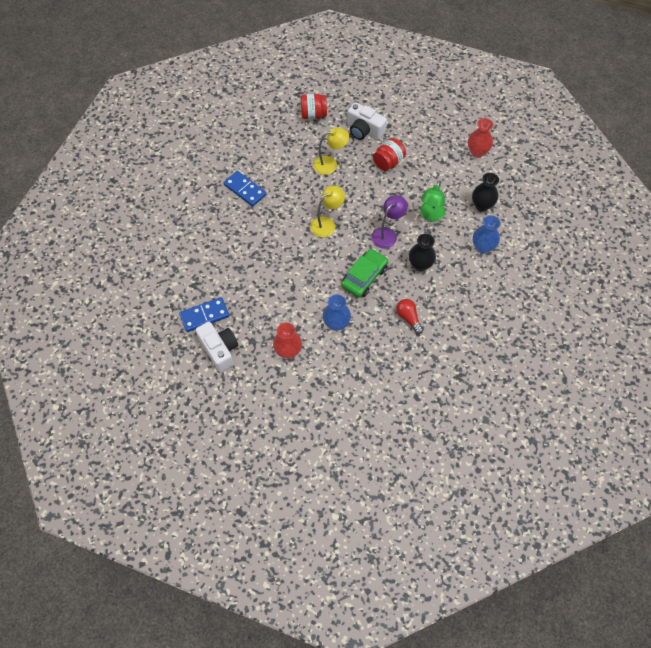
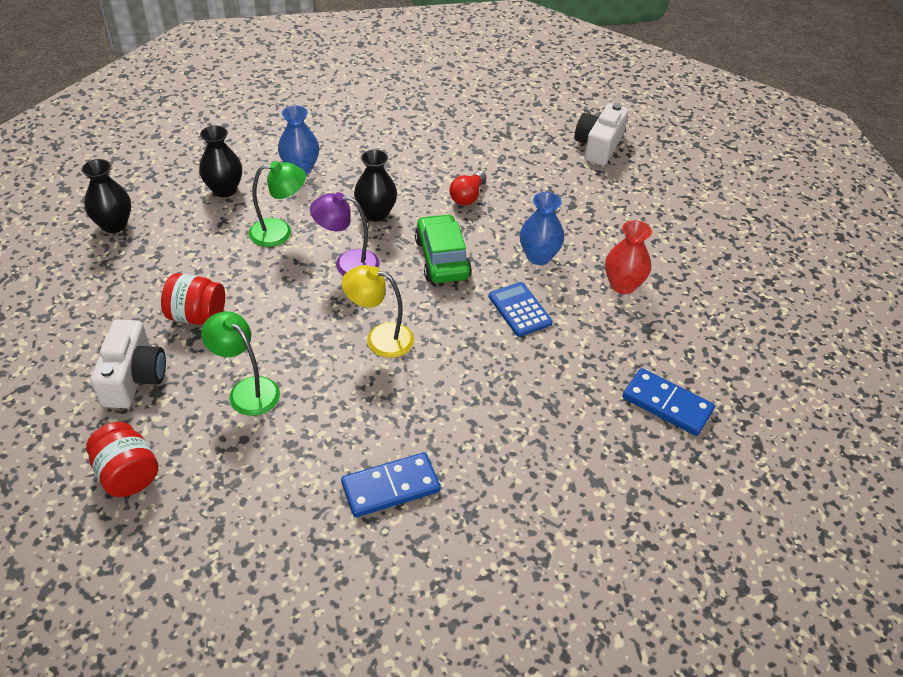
camera: 125 degrees left, 15 degrees down
(219, 350) = (695, 357): white camera -> white camera (598, 146)
(245, 190) = (390, 487): blue domino -> blue domino turned 60 degrees clockwise
(304, 291) = (519, 310): none -> blue calculator
(330, 164) = (247, 390): yellow lamp -> green lamp
(364, 277) = (442, 258): green car -> green car turned 75 degrees clockwise
(477, 152) = (114, 225): red vase -> black vase

